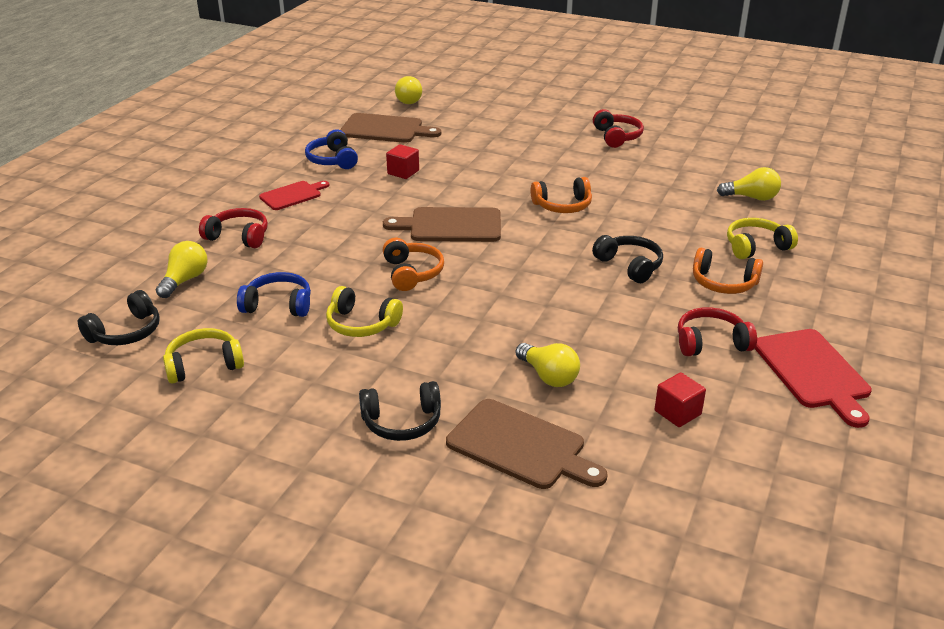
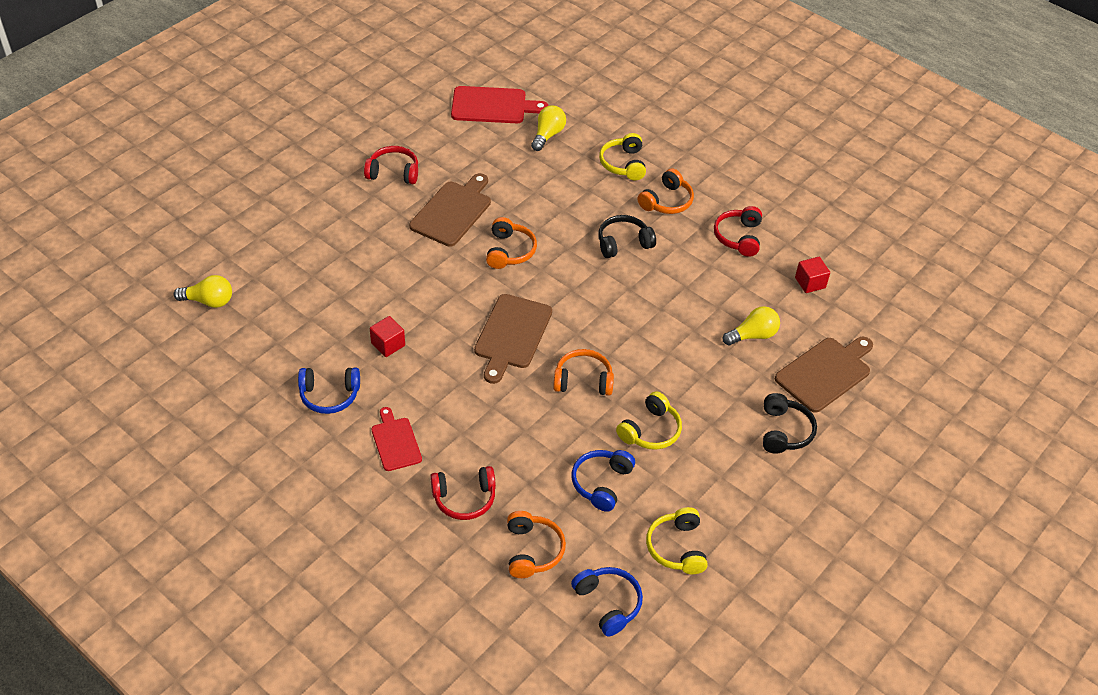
camera: 75 degrees left, 15 degrees up
(126, 332) = (608, 603): black headphones -> blue headphones
(185, 280) = (532, 550): yellow light bulb -> orange headphones
(238, 236) = (464, 498): red headphones -> red headphones turned 135 degrees counterclockwise
(385, 129) = (276, 337): brown cutting board -> brown cutting board (452, 211)
(813, 372) = (785, 202): red cutting board -> red cutting board (492, 105)

